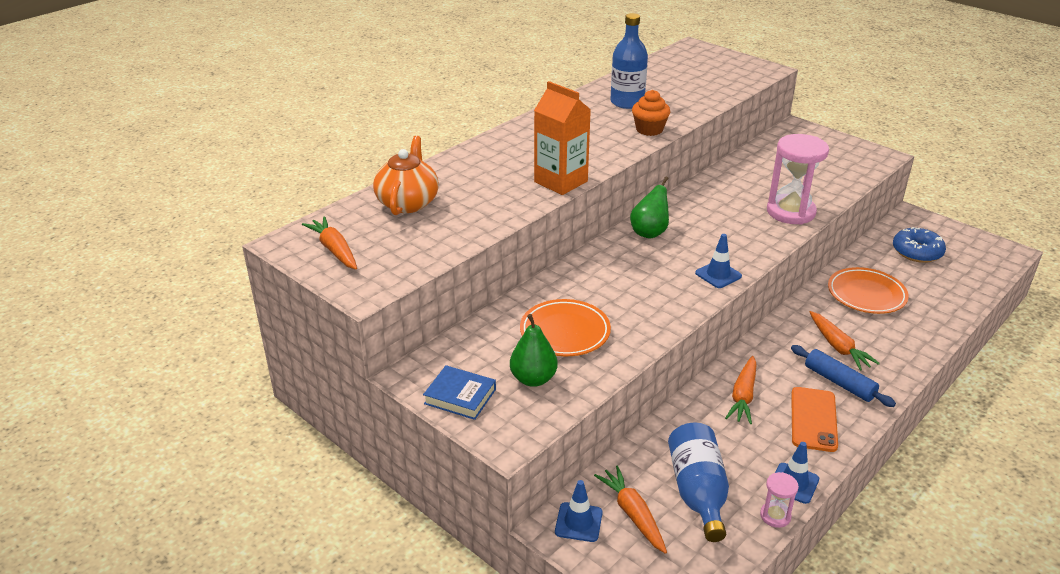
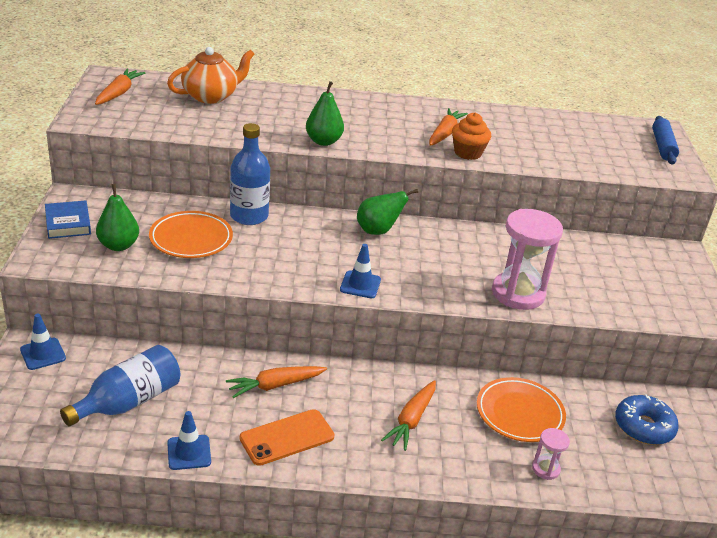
camera: 45 degrees right, 0 degrees up
(561, 182) = (323, 141): orange carton -> green pear
(627, 102) = (499, 129): blue bottle -> blue bottle (249, 216)
(633, 514) = (74, 377): orange carrot -> orange carrot (444, 133)
(775, 516) = (138, 454): pink hourglass -> pink hourglass (545, 469)
(839, 382) = (357, 437): blue rolling pin -> blue rolling pin (662, 146)

